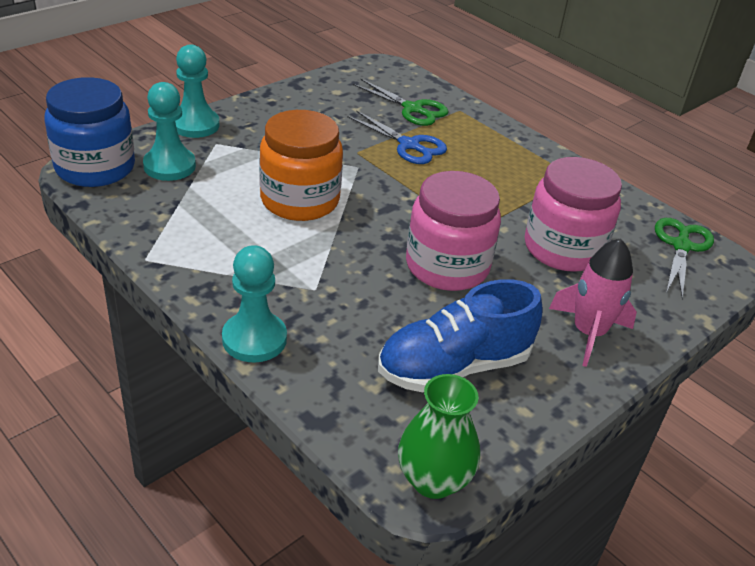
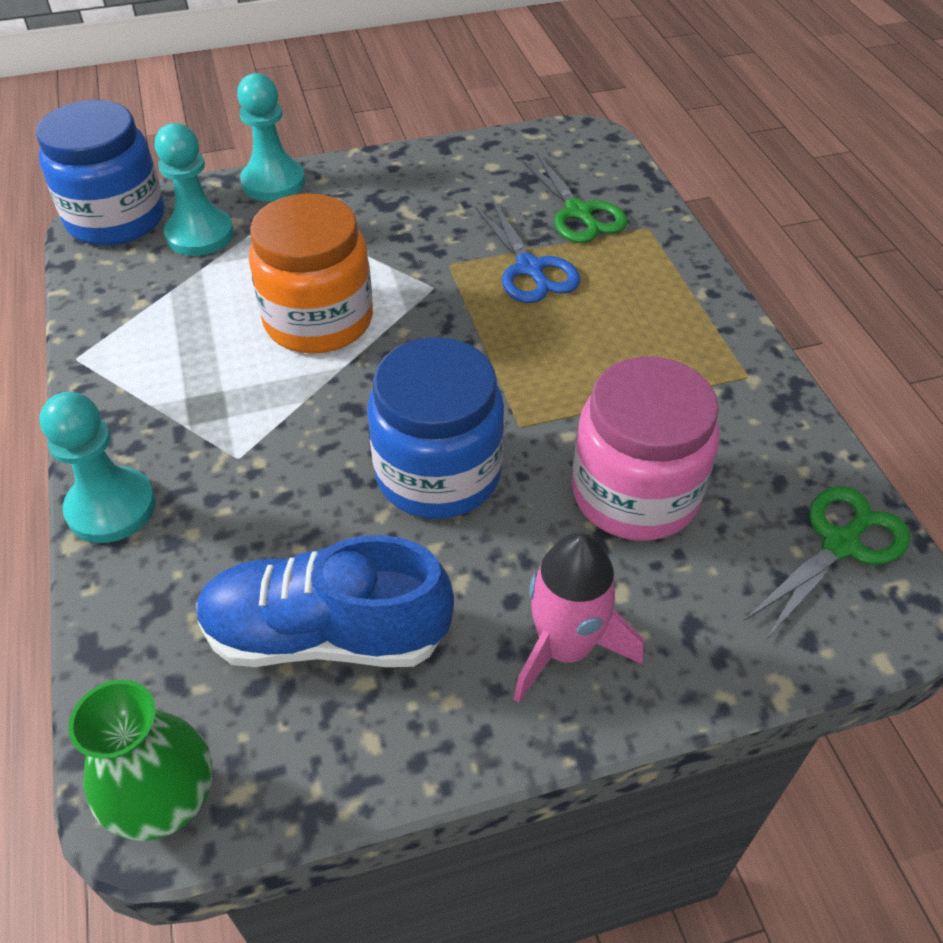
camera: 30 degrees right, 10 degrees up
(447, 266) = (438, 473): pink jar -> blue jar

